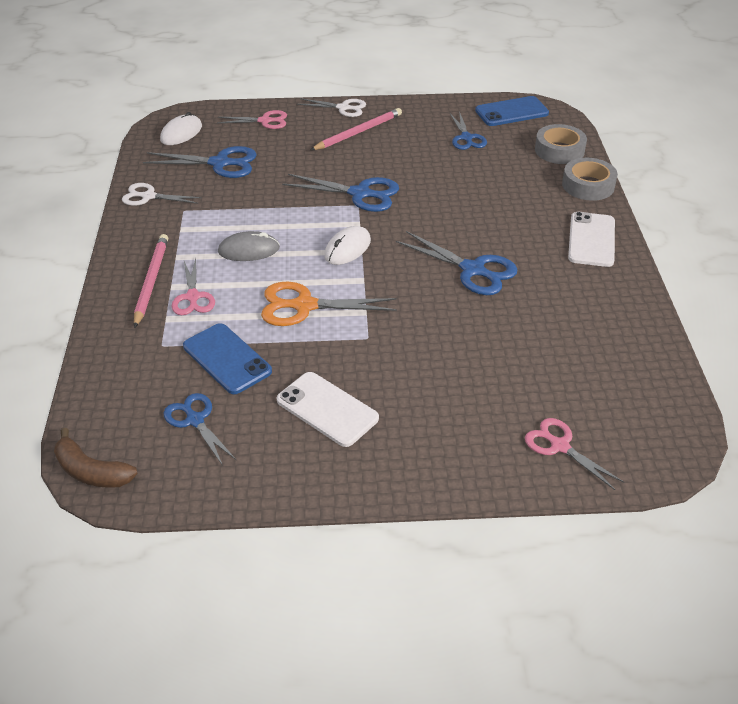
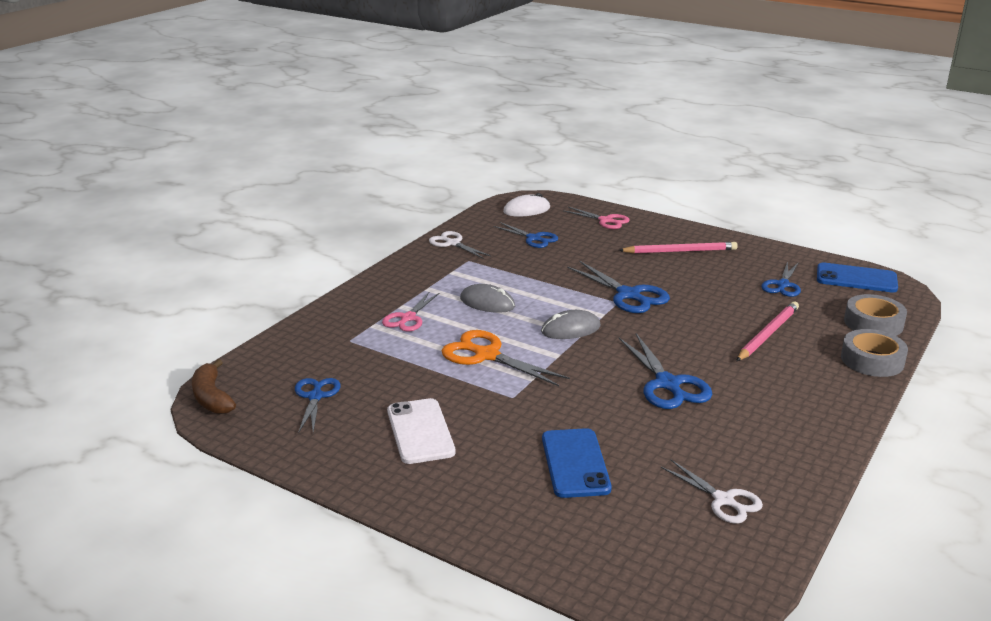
camera: 35 degrees right, 15 degrees down
(151, 281) = (390, 297): pink pencil -> pink pencil (767, 334)
(220, 163) = (534, 238): blue scissors -> blue scissors, size x0.67
(227, 359) = (385, 367): blue phone -> blue phone (575, 463)
(343, 108) = (687, 230): white scissors -> white scissors (724, 500)
(347, 248) = (570, 329): white mouse -> grey mouse
(559, 446) = (590, 547): pink scissors -> none
(591, 240) = (822, 404): white phone -> none

